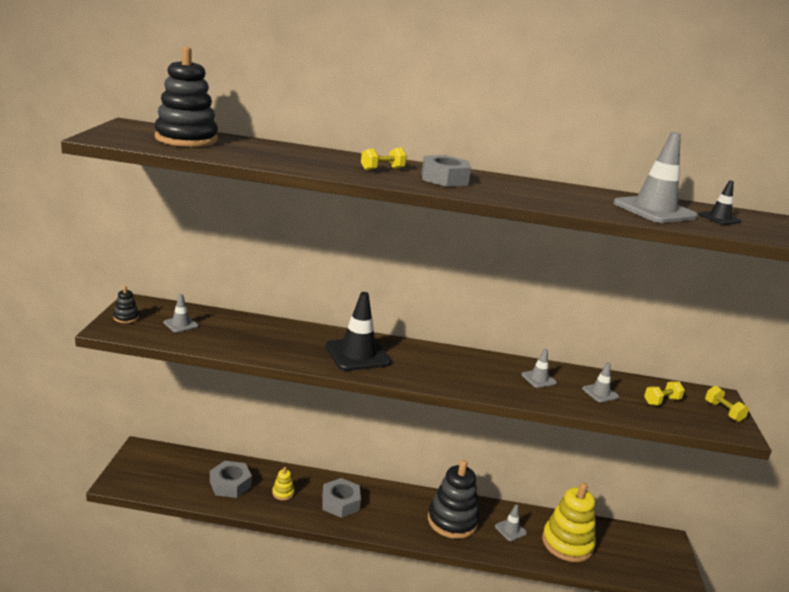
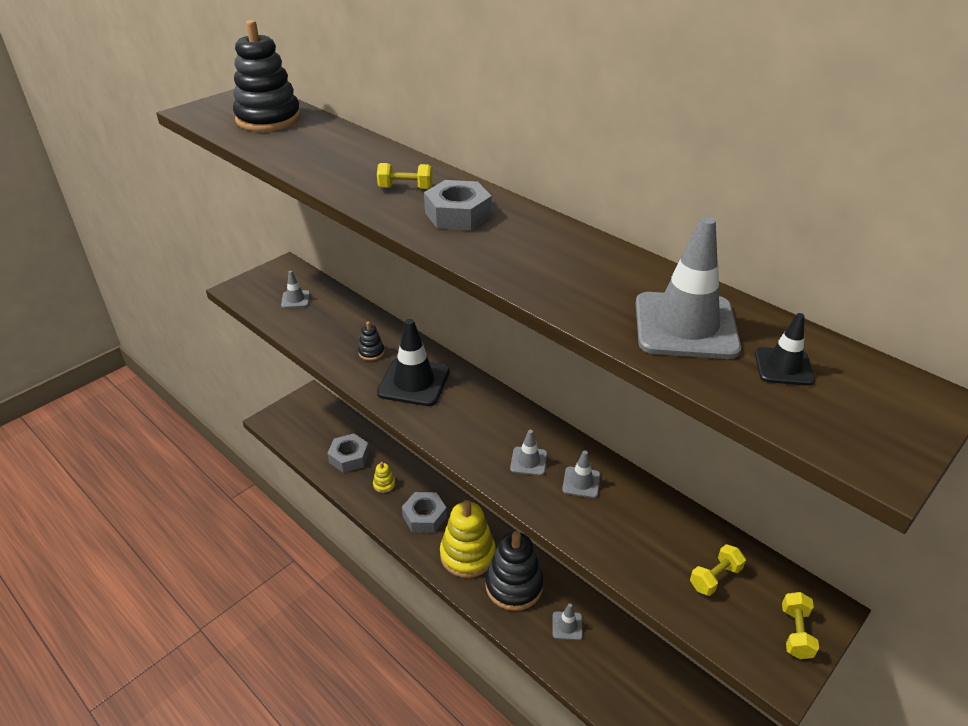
camera: 40 degrees right, 15 degrees up
(126, 318) = (261, 280): black stacking toy -> black stacking toy (371, 352)
(567, 543) = (617, 674): yellow stacking toy -> yellow stacking toy (467, 555)
(600, 393) = (639, 531): grey traffic cone -> grey traffic cone (528, 461)
(661, 401) = (715, 578): yellow dumbbell -> yellow dumbbell turned 45 degrees counterclockwise

